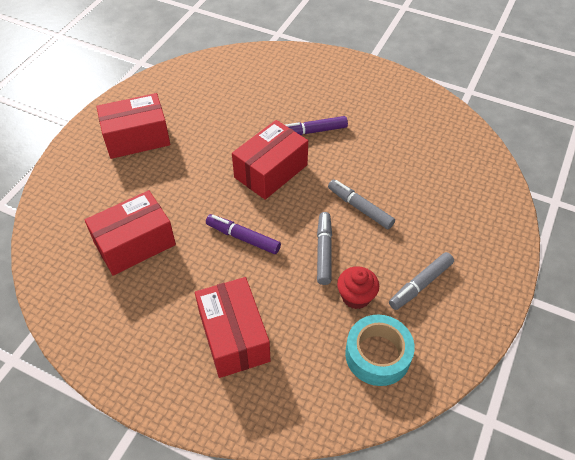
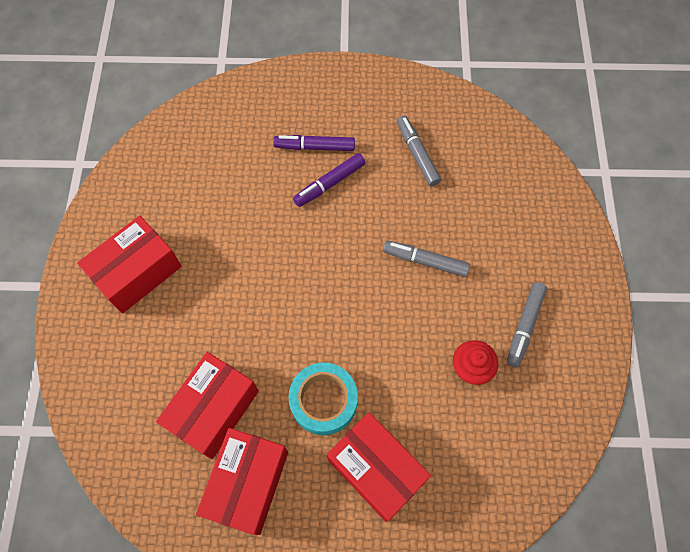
camera: 25 degrees left, 15 degrees up
(243, 238) = (325, 350): purple marker -> purple marker (314, 147)
(271, 171) = (311, 254): red box -> red box (248, 483)
(324, 251) = (415, 330): grey marker -> grey marker (417, 154)
(377, 355) = (521, 423): turquoise tape -> turquoise tape (323, 401)

